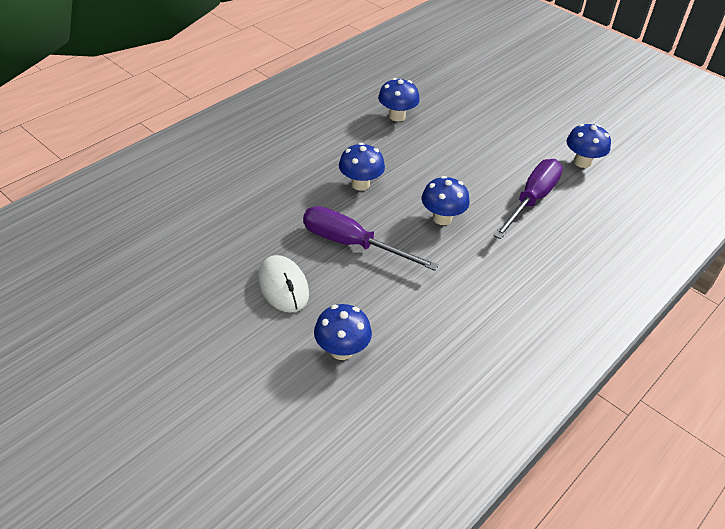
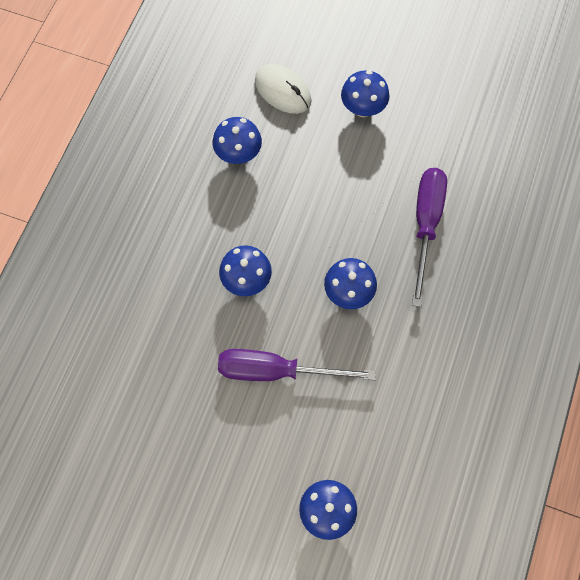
camera: 20 degrees left, 25 degrees up
(283, 286) = (236, 459): white mouse -> white mouse (283, 91)
(582, 162) = (456, 142): blue mushroom -> blue mushroom (363, 108)

